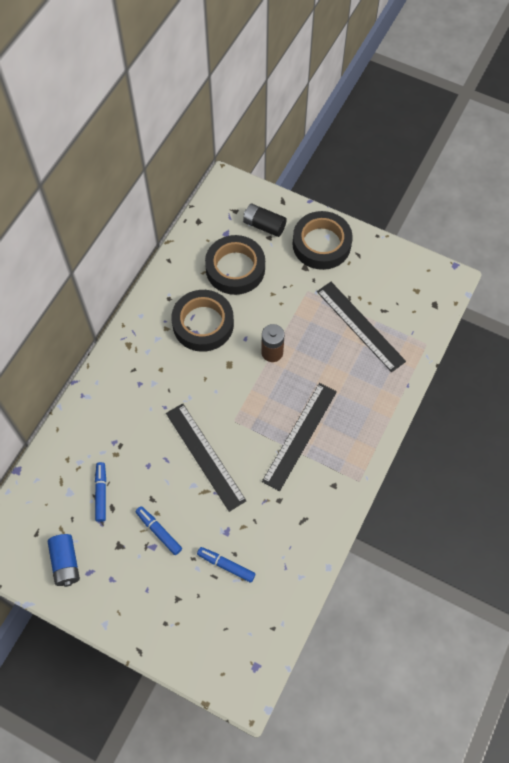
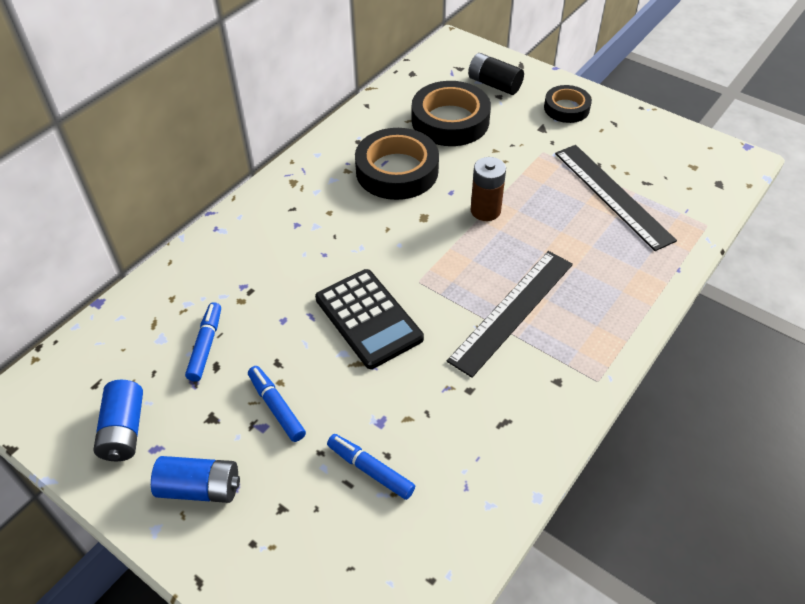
camera: 10 degrees right, 15 degrees down
(124, 594) = (200, 488): none -> blue battery
(205, 456) = (368, 319): black ruler -> black calculator
(321, 244) = (566, 108): black tape -> black tape, size x0.59

